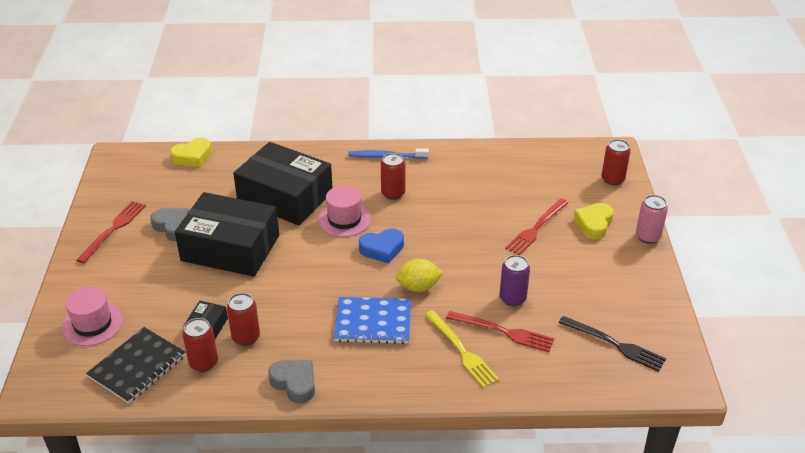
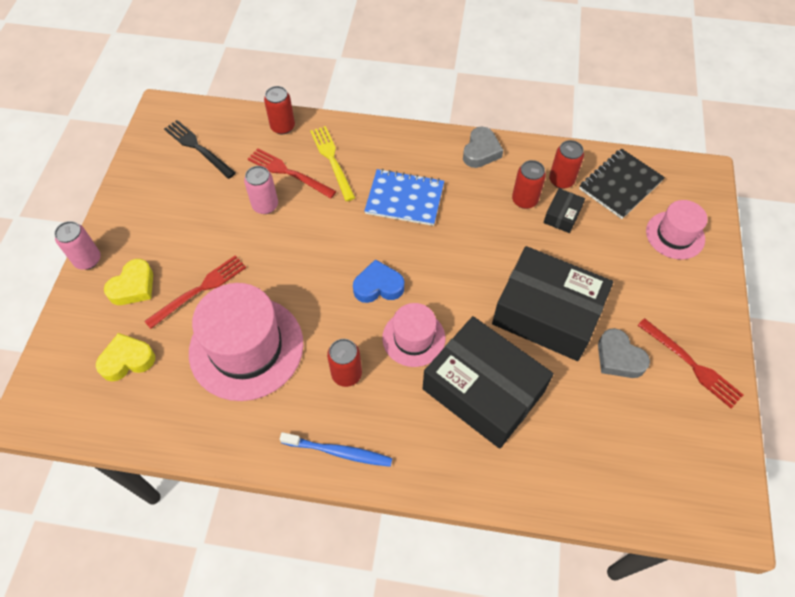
camera: 170 degrees left, 20 degrees up
(113, 230) = (691, 364): red fork -> red fork turned 75 degrees counterclockwise
(193, 156) = (615, 500): yellow heart -> yellow heart (127, 360)
(294, 383) = (481, 151): grey heart -> grey heart turned 120 degrees counterclockwise
(418, 287) = (352, 232): yellow lemon -> none
(477, 199) = (246, 347): none -> pink hat
(512, 298) = (265, 205): purple can -> pink can
(612, 179) = (67, 355): red can -> red can (282, 127)

